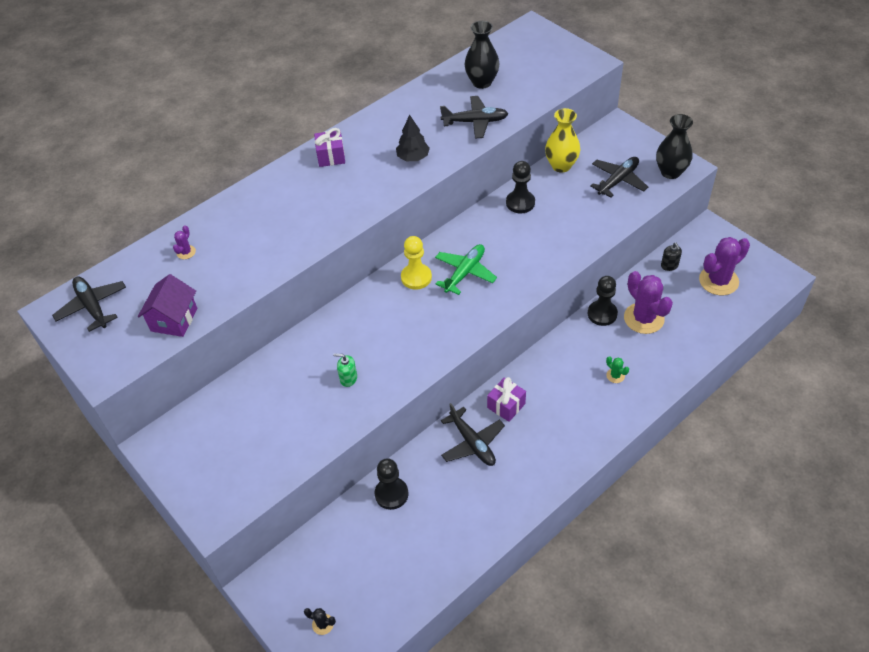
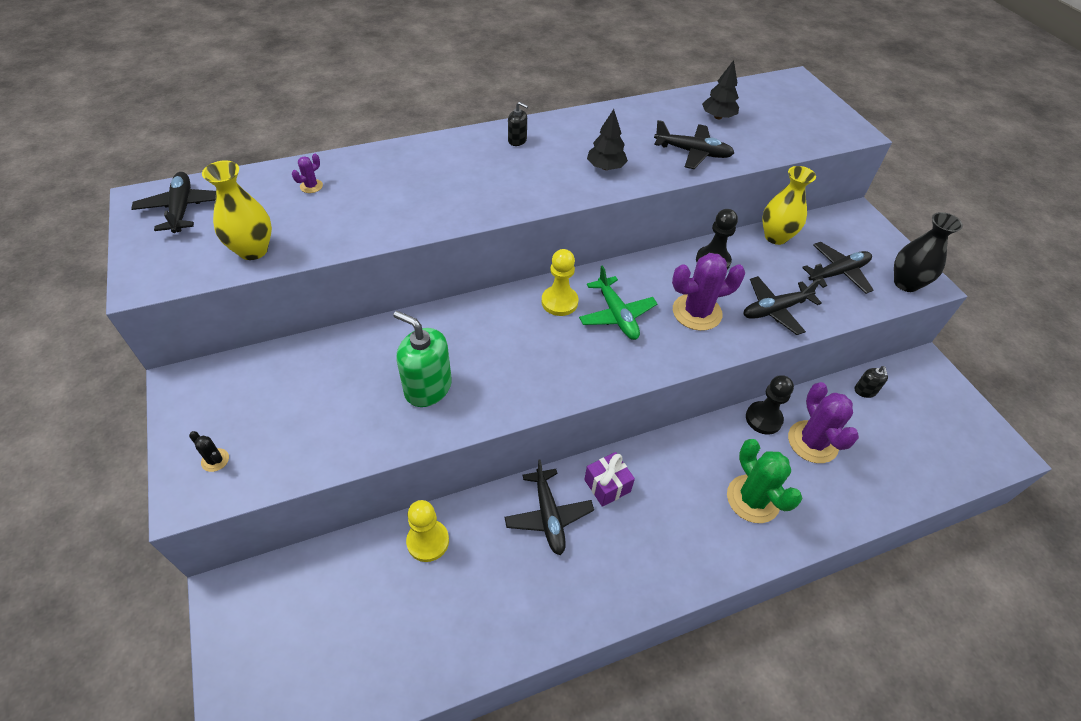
camera: 15 degrees right, 0 degrees up
(174, 319) = (253, 250): purple house -> yellow vase
(323, 624) = (267, 676): black cactus -> black cactus (215, 460)
(331, 156) = (517, 140): purple gift -> black soap dispenser
(348, 378) = (428, 388): green soap dispenser -> green soap dispenser, size x2.01
(391, 494) = (428, 541): black pawn -> yellow pawn
(465, 272) = (617, 315): green plane -> green plane turned 105 degrees clockwise
(482, 82) = (718, 117): black vase -> black tree
(582, 227) = (775, 310): none -> black plane
(615, 375) = (753, 499): green cactus -> green cactus, size x2.29
(718, 281) = (921, 430): purple cactus -> purple cactus (697, 312)

